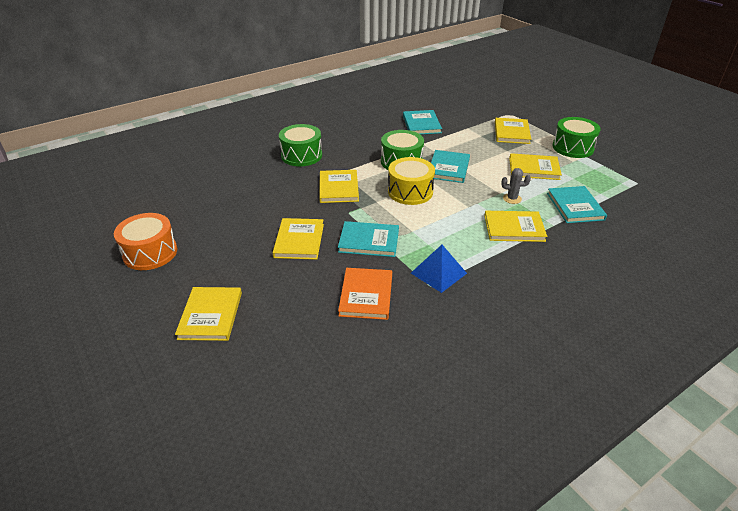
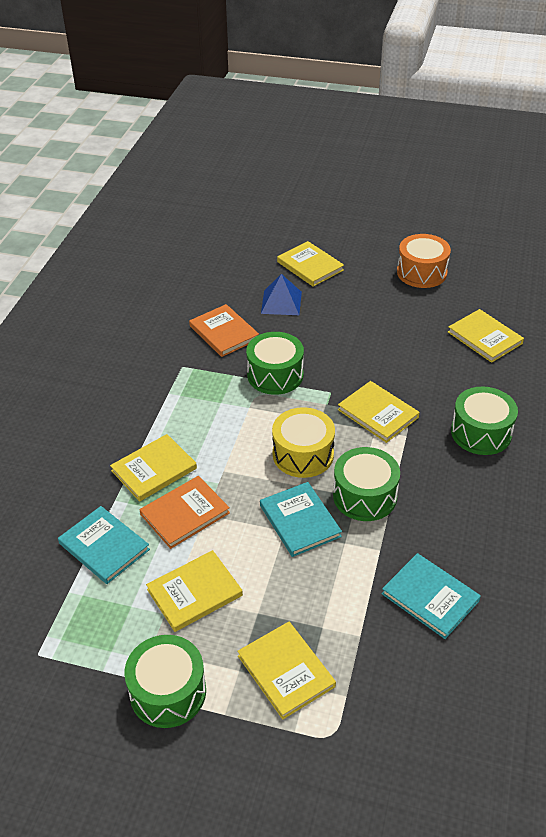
camera: 140 degrees right, 5 degrees up
(299, 240) = (332, 342): yellow book -> yellow book (484, 338)
(369, 241) = (275, 375): turquoise book -> green drum
(438, 273) = (186, 380): blue pyramid -> blue pyramid (281, 302)
(512, 199) = (185, 514): grey cactus -> orange book

